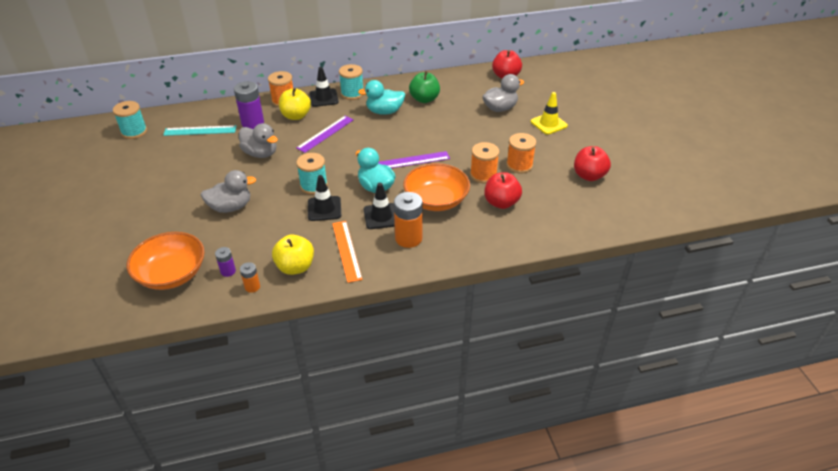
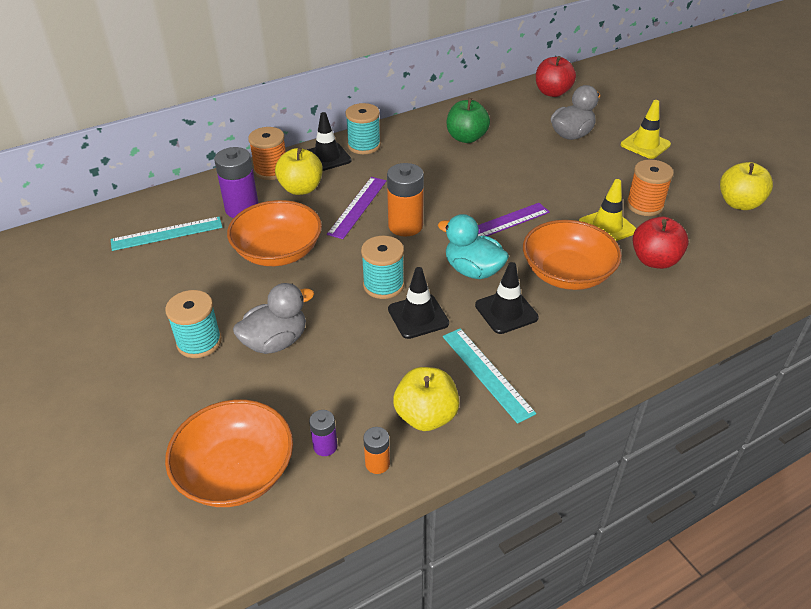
camera: 15 degrees left, 0 degrees up
(134, 132) = (62, 253): turquoise spool -> turquoise spool (199, 342)
(260, 153) = (278, 251): grey duck -> orange bowl
(346, 250) = (486, 373): orange ruler -> turquoise ruler
(384, 111) = (422, 163): turquoise duck -> none
(408, 238) = (563, 336): orange battery -> orange battery (405, 226)
(483, 175) = (607, 227): orange spool -> yellow traffic cone
(589, 176) = (739, 203): red apple -> yellow apple

